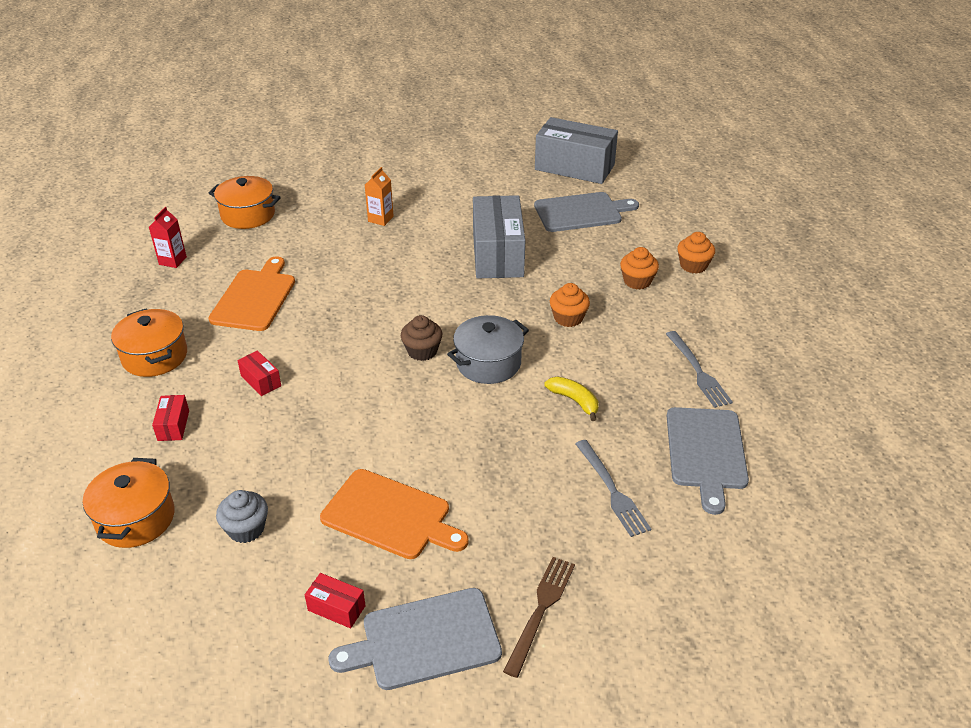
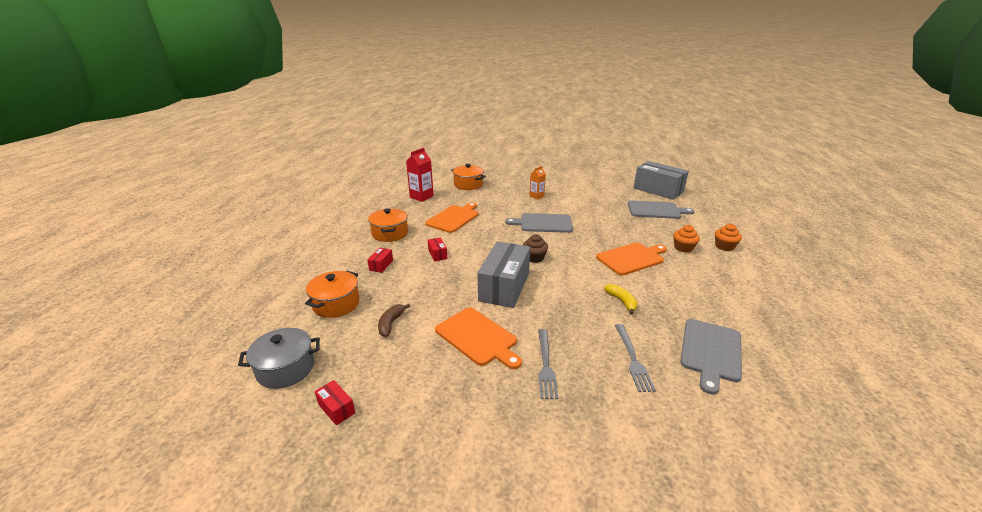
camera: 20 degrees right, 10 degrees down
(172, 261) = (421, 197): red carton -> red carton, size x1.58
(246, 529) = (391, 324): grey cupcake -> brown banana
(336, 608) = (420, 381): red box -> red box (336, 408)
(425, 640) = (467, 418): grey cutting board -> grey cutting board (543, 223)
(488, 363) = (572, 271): grey pot -> grey pot (286, 368)
(497, 254) = (597, 221): grey box -> grey box (504, 287)
(541, 610) = (555, 422): brown fork -> none
(568, 318) = (631, 258): orange cupcake -> orange cutting board
(698, 371) = (715, 303): grey fork -> grey fork (545, 365)

